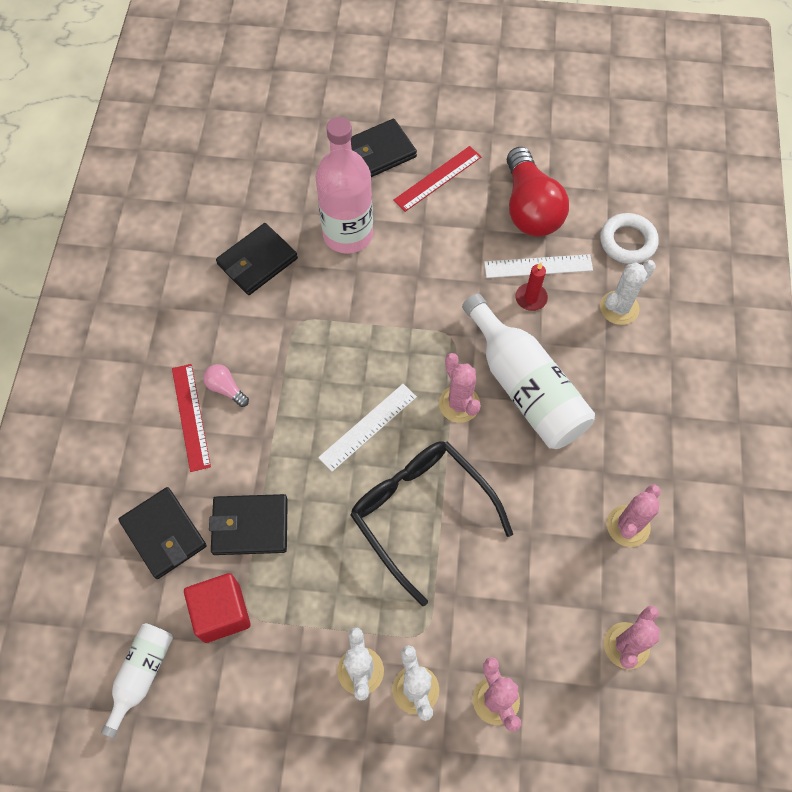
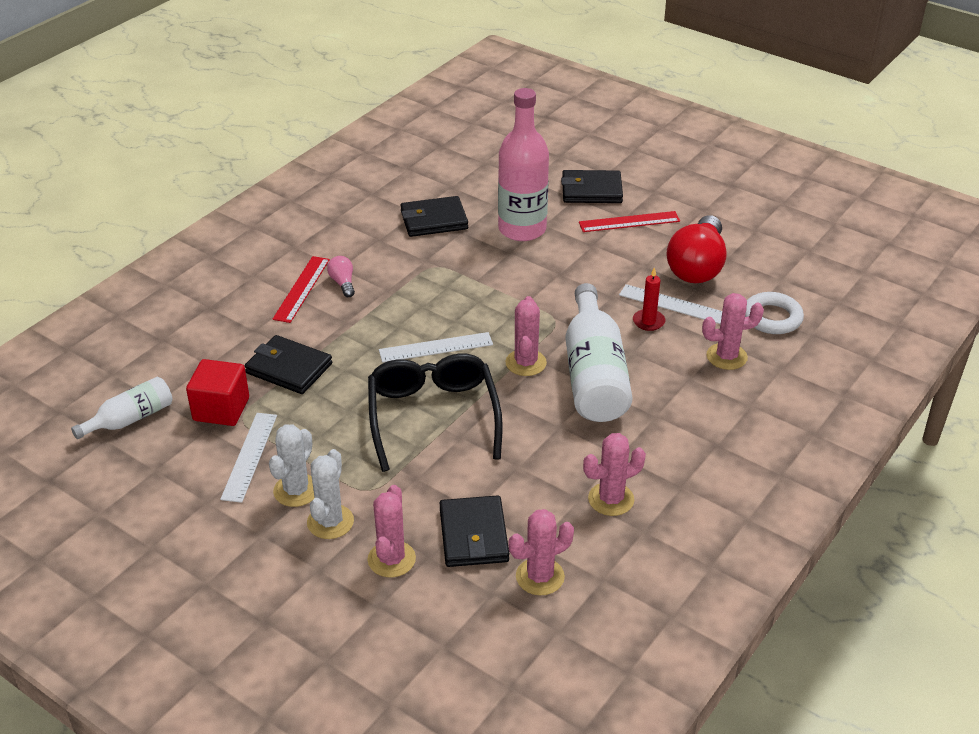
camera: 30 degrees right, 25 degrees down
(164, 534) = (220, 347): black wallet -> black wallet (474, 535)
(289, 655) = (249, 456): none -> white ruler
(619, 308) = (726, 357): white cactus -> pink cactus

